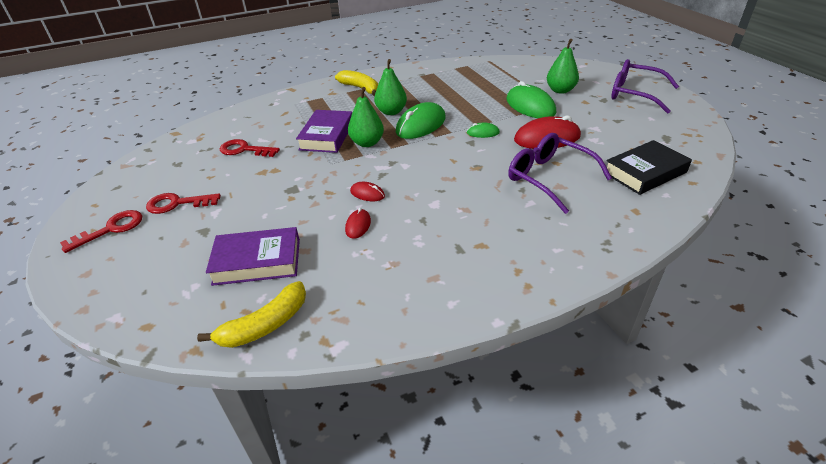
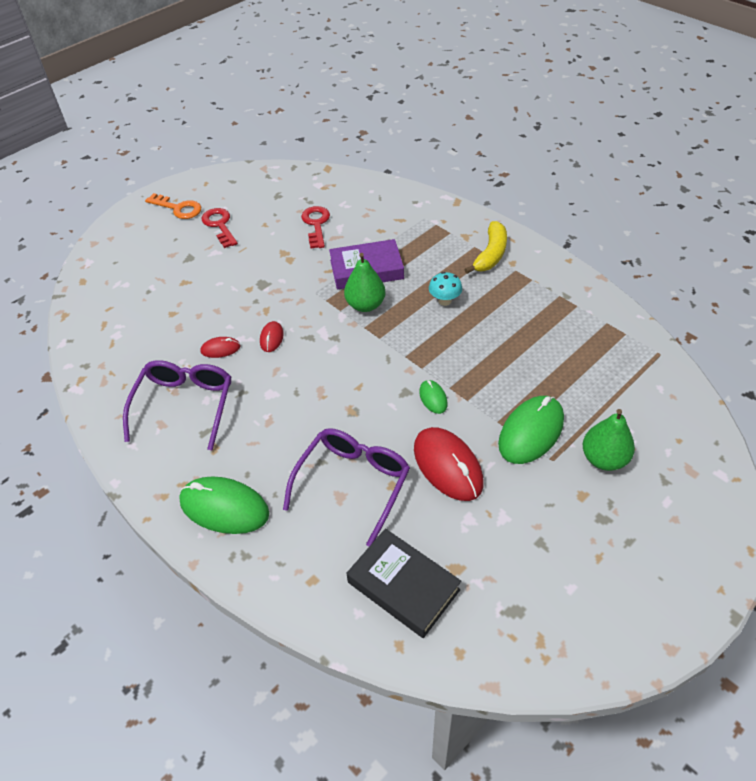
camera: 70 degrees right, 10 degrees up
(111, 229) = (178, 208): red key -> orange key
(257, 261) = (158, 305): purple book -> none
(265, 325) = (91, 340): yellow banana -> none
(391, 112) = (444, 301): green pear -> turquoise mushroom
(421, 125) = (425, 336): green mouse -> green mouse (224, 507)
(634, 94) = (648, 560): purple glasses -> purple glasses (185, 405)

